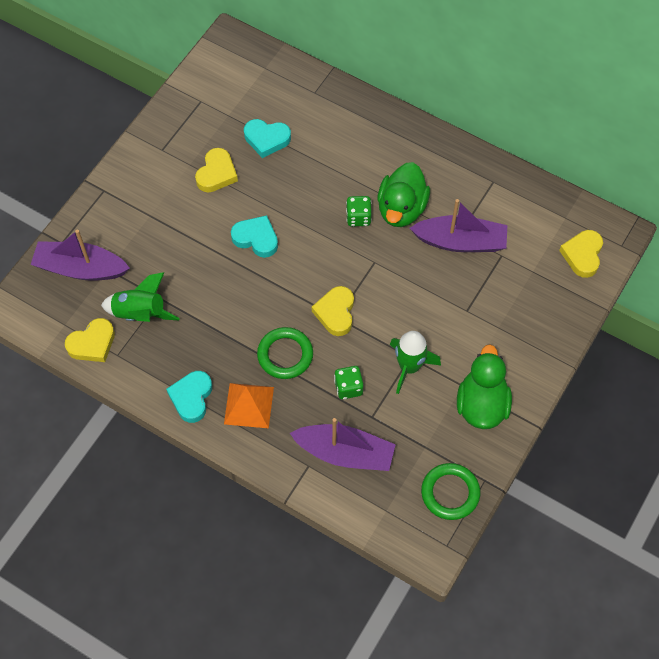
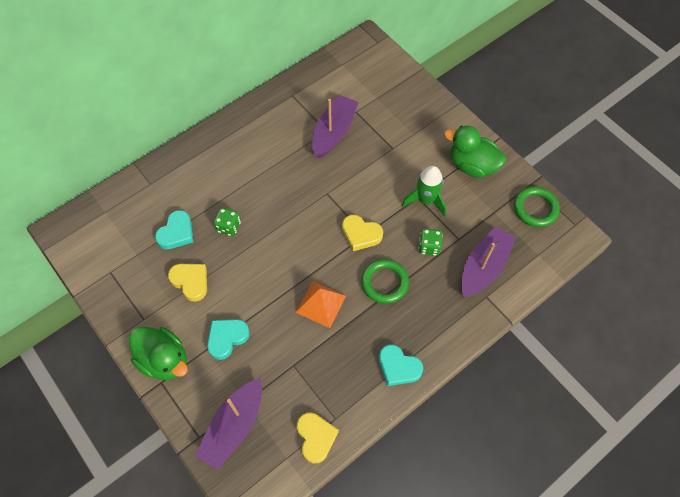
camera: 70 degrees left, 0 degrees up
(140, 313) = (302, 386): green rocket -> none
(248, 405) = (420, 324): orange pyramid -> orange pyramid (321, 304)
(256, 238) = (268, 270): turquoise heart -> turquoise heart (227, 338)
(358, 217) = (282, 191): green dice -> green dice (229, 227)
(401, 209) = (288, 160): green duck -> green duck (164, 360)
(582, 255) = (376, 65): yellow heart -> none

